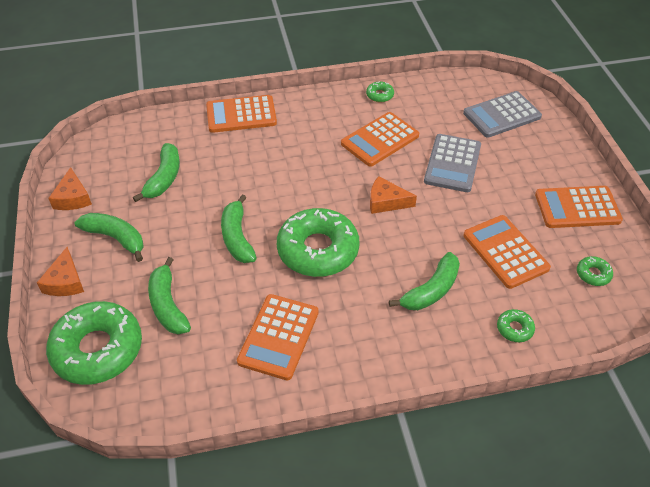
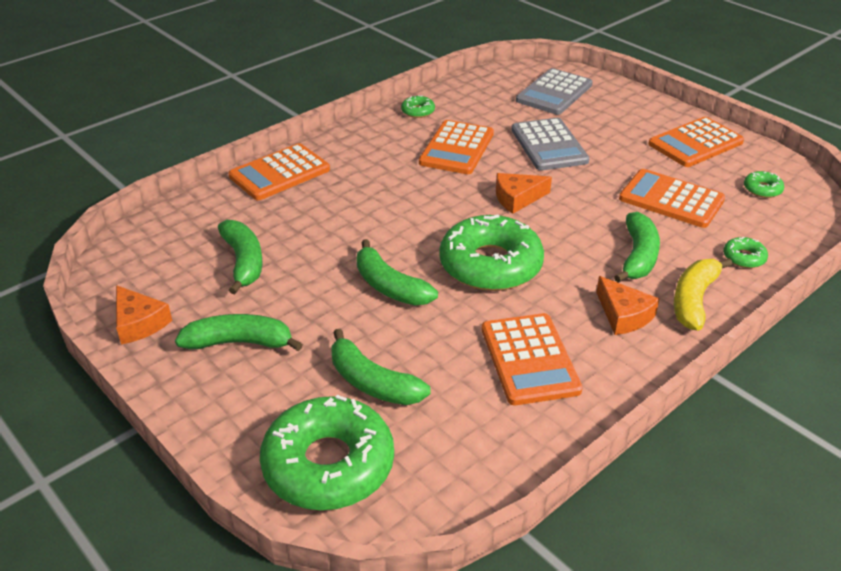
camera: 30 degrees left, 10 degrees down
(65, 281) = (214, 413): orange cheese -> orange cheese (623, 315)
(438, 346) = (694, 300): none -> yellow banana

